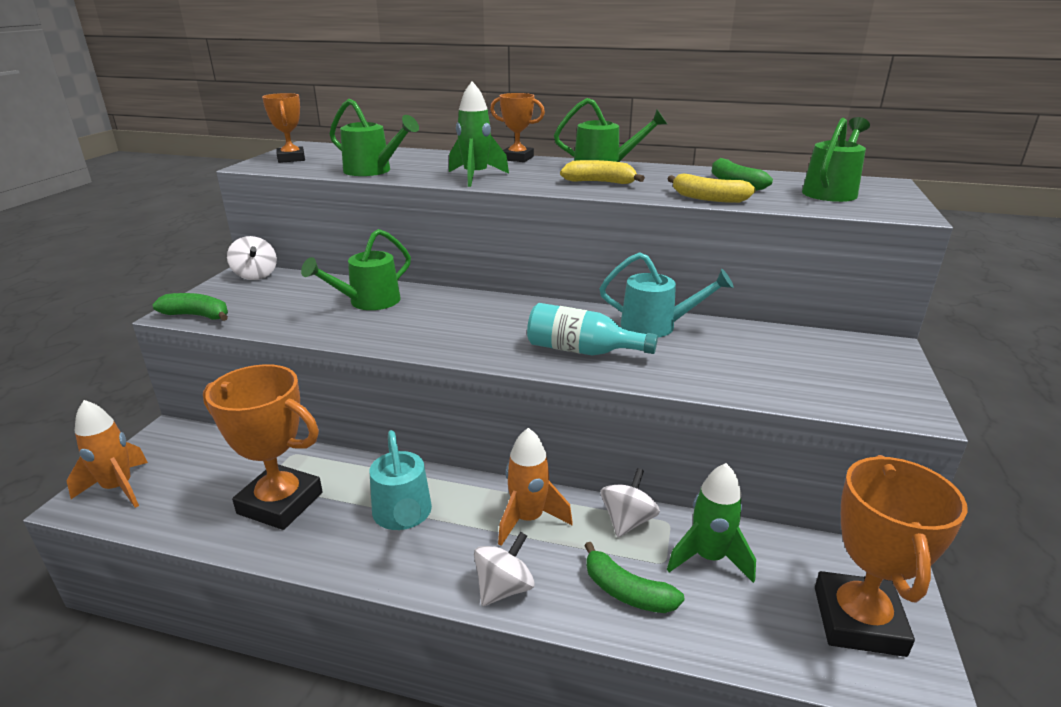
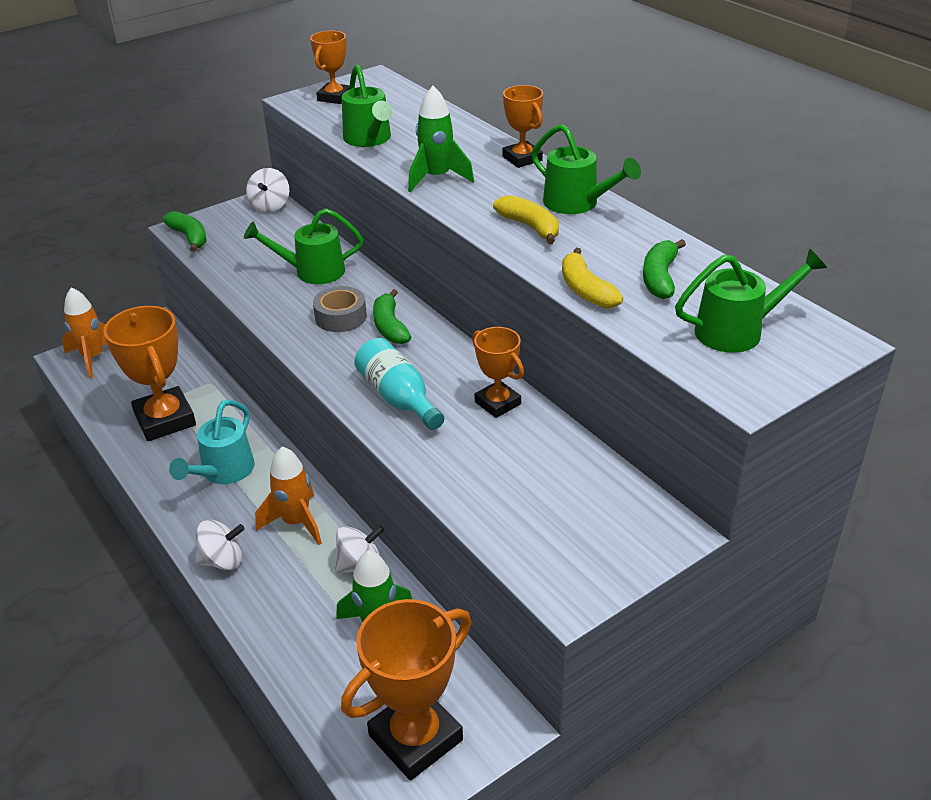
camera: 40 degrees right, 10 degrees up
(444, 320) = (341, 317): none -> grey tape
(626, 592) = (291, 612): green banana -> green banana (390, 326)
(657, 326) = (497, 403): turquoise watering can -> orange trophy

